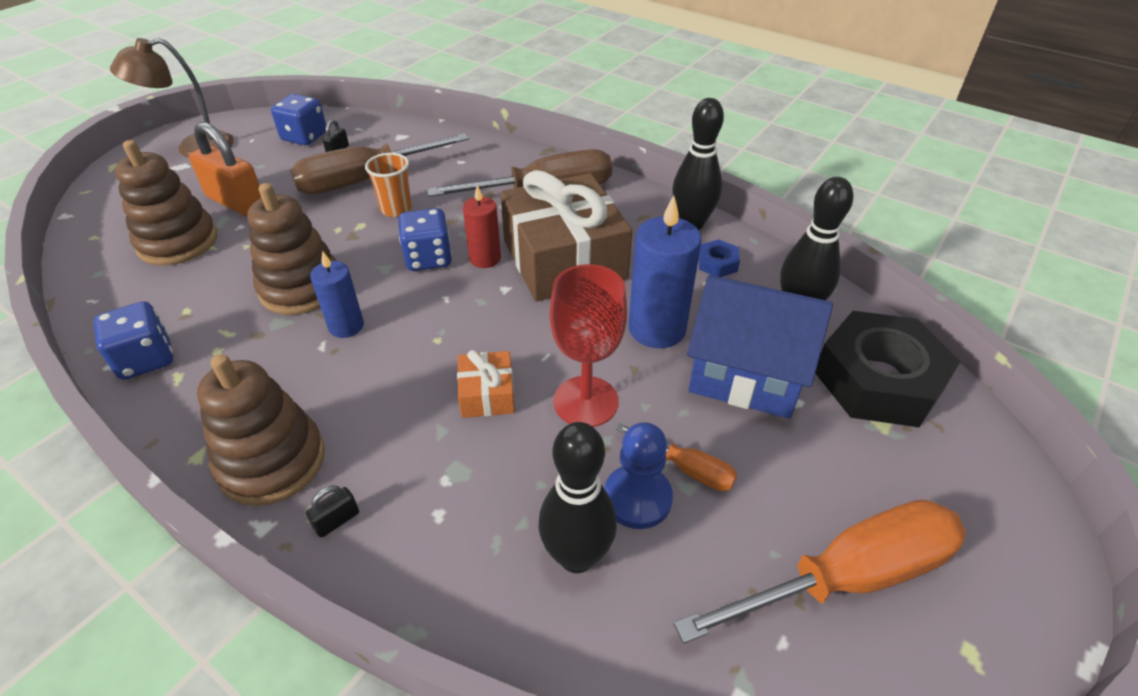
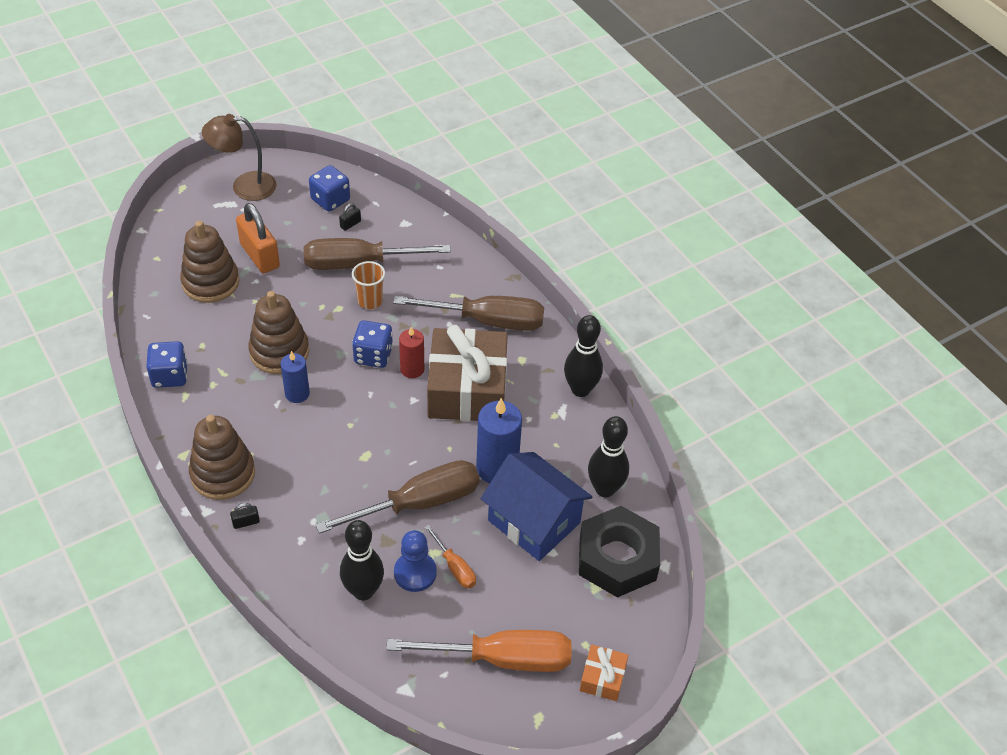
camera: 20 degrees right, 5 degrees up
(487, 394) = (363, 476): orange gift -> orange gift (602, 678)
(586, 401) = (420, 503): red goblet -> brown screwdriver
(717, 263) = (575, 431): blue nut -> none

